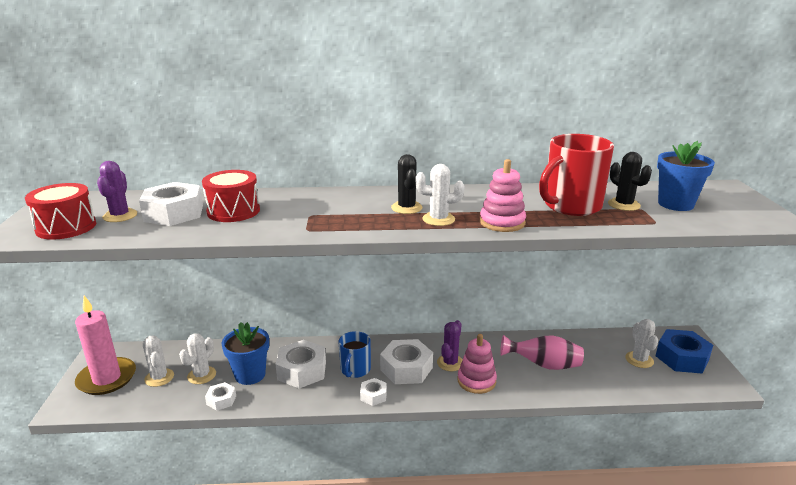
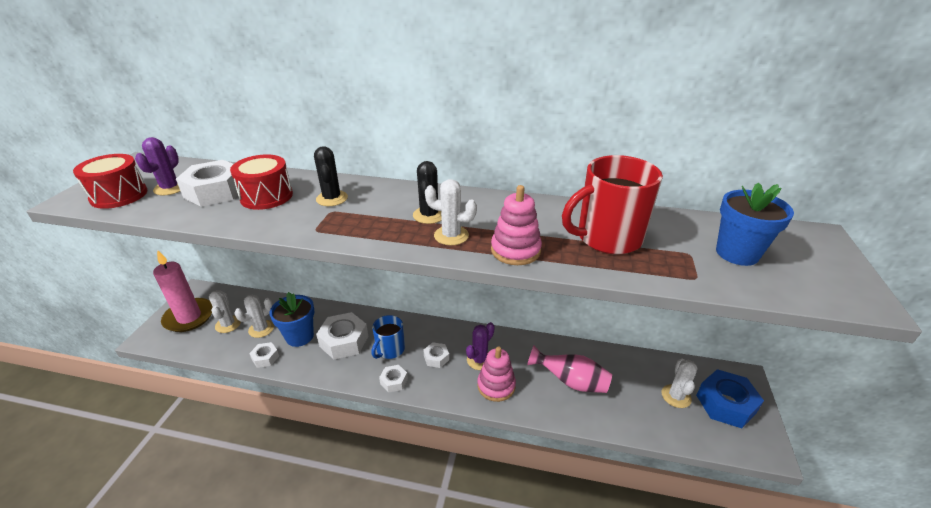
camera: 15 degrees right, 10 degrees up
(406, 368) = (436, 358): white nut -> white nut, size x0.52
(624, 205) = (671, 245): black cactus -> black cactus (332, 198)

